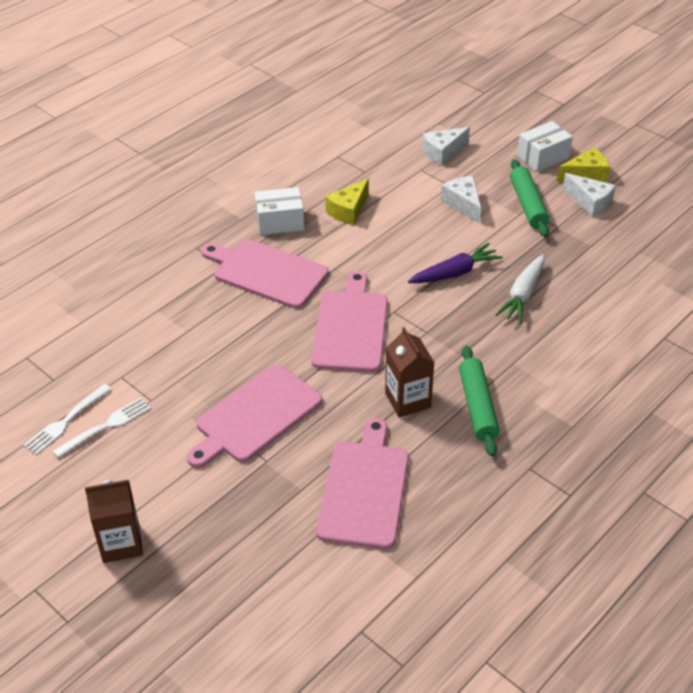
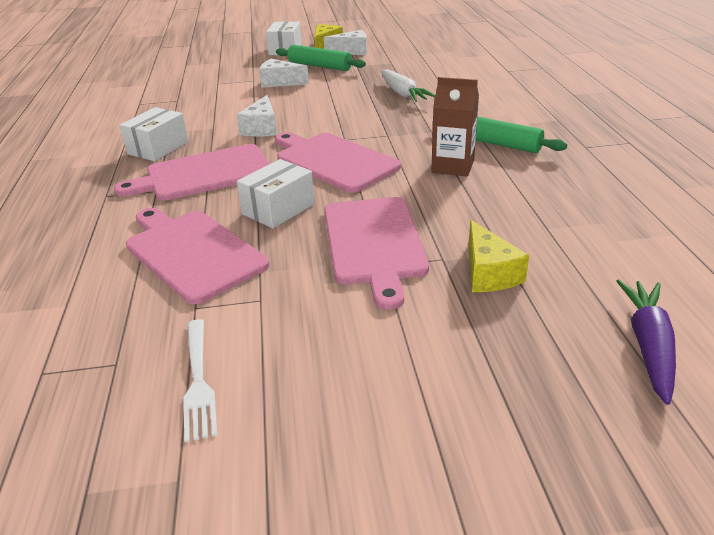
camera: 50 degrees left, 10 degrees down
(105, 426) = (253, 350): white fork -> none
(121, 543) = (461, 414): brown carton -> none
(255, 342) = (278, 209): none -> white box
(348, 210) = (204, 119): yellow cheese -> yellow cheese (488, 273)
(364, 489) = (538, 220): pink cutting board -> pink cutting board (192, 252)
(443, 152) = (217, 72): white cheese -> white cheese (262, 128)
(455, 273) = (342, 106): purple carrot -> purple carrot (648, 345)

